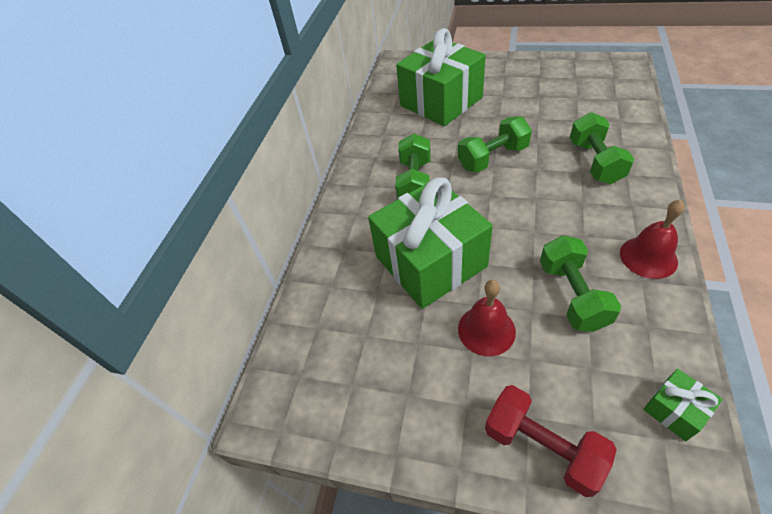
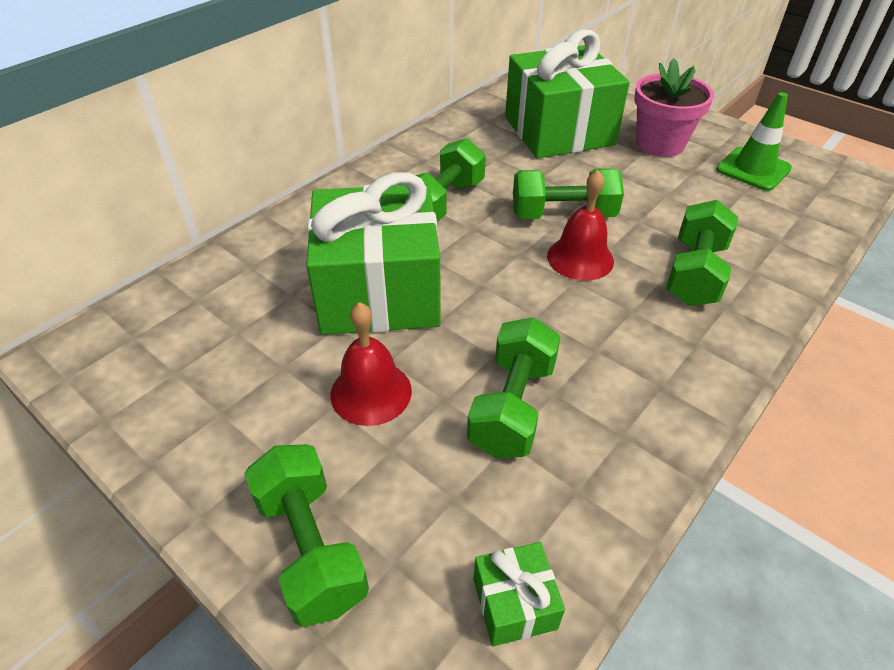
camera: 20 degrees right, 5 degrees down
(506, 86) = (660, 144): none -> pink flower pot
(542, 446) = (311, 548): red dumbbell -> green dumbbell
(569, 81) = (753, 169): none -> green traffic cone
(648, 257) = (658, 413): red bell -> red bell (580, 258)

